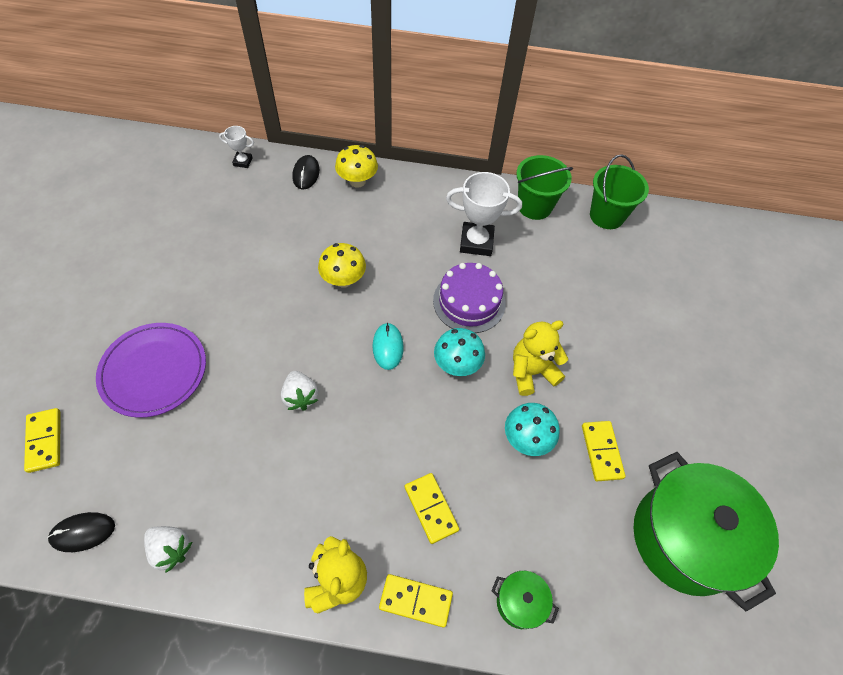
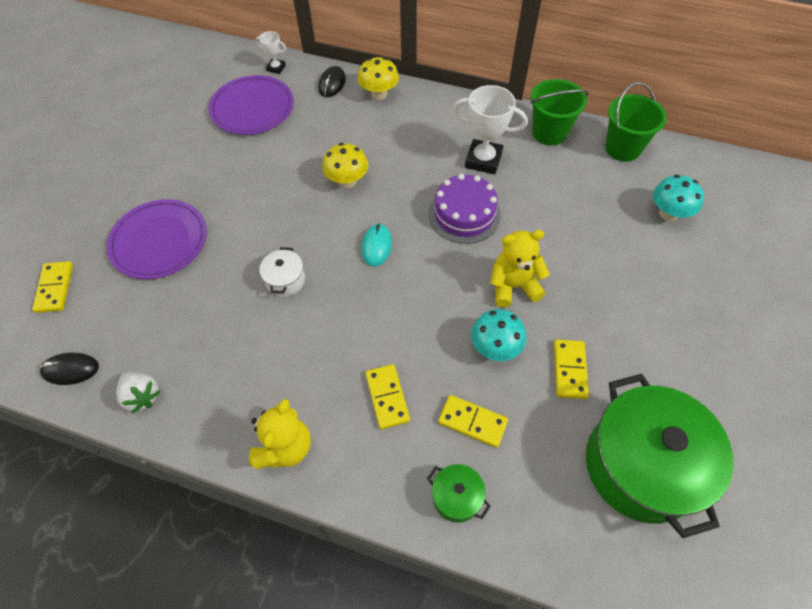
camera: 15 degrees right, 0 degrees up
(226, 209) = (252, 108): none -> purple plate
(300, 397) = (285, 280): white strawberry -> white pot
(415, 601) = (355, 478): yellow domino -> yellow domino (472, 422)
(457, 364) = (440, 270): turquoise mushroom -> turquoise mushroom (668, 213)

